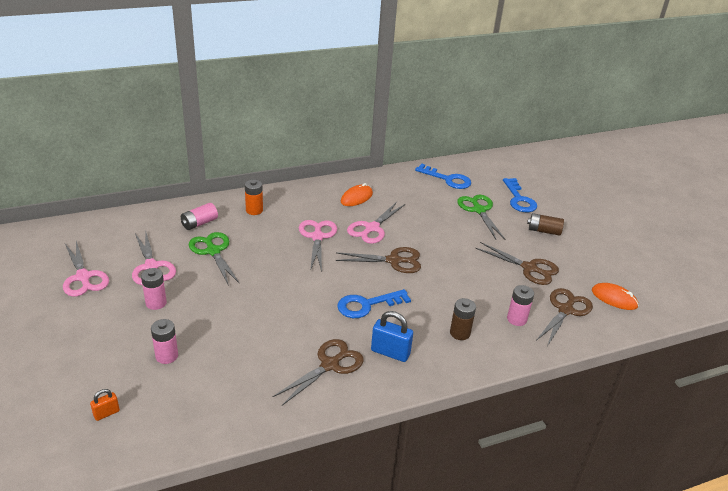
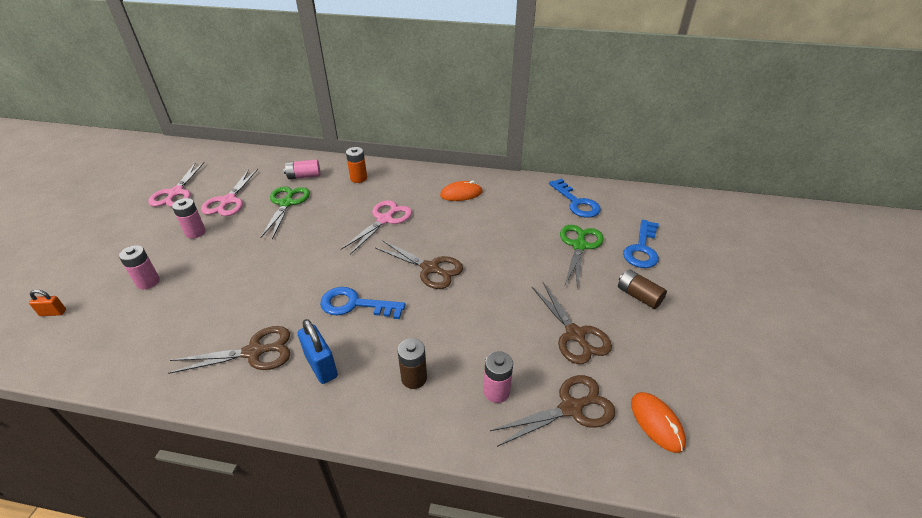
camera: 35 degrees right, 5 degrees up
(372, 228) = (444, 228): pink scissors -> none

